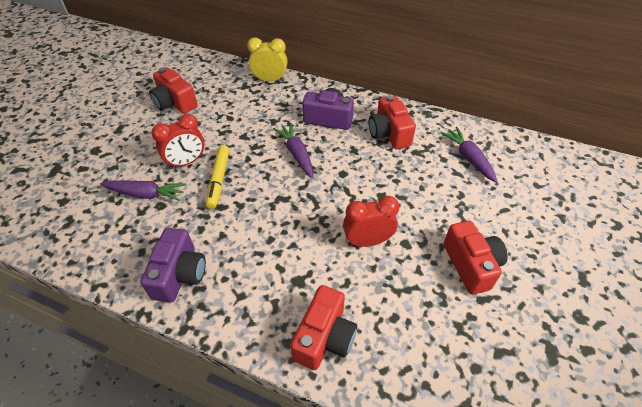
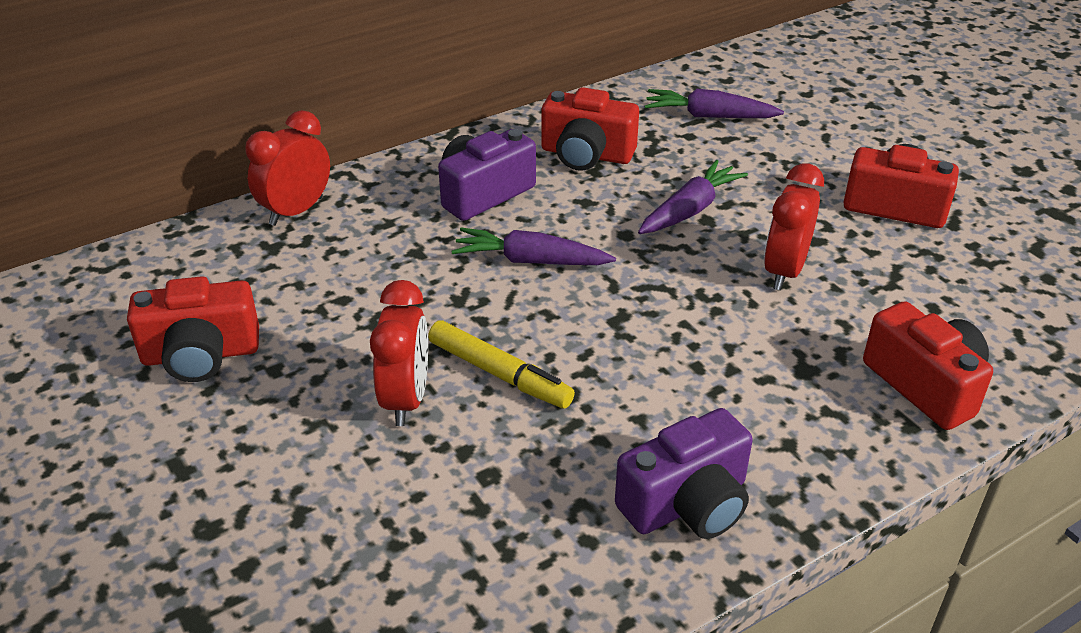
camera: 55 degrees left, 10 degrees down
(146, 194) = (438, 486): purple carrot -> purple carrot (690, 210)
(180, 274) = (687, 503): purple camera -> purple camera turned 105 degrees clockwise
(270, 80) = (296, 211): yellow clock -> red clock

